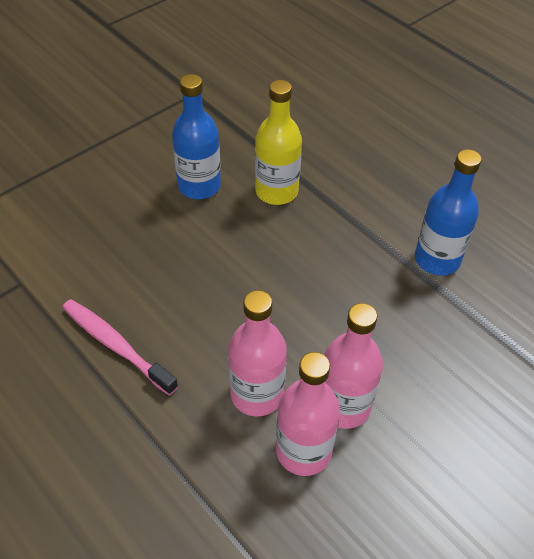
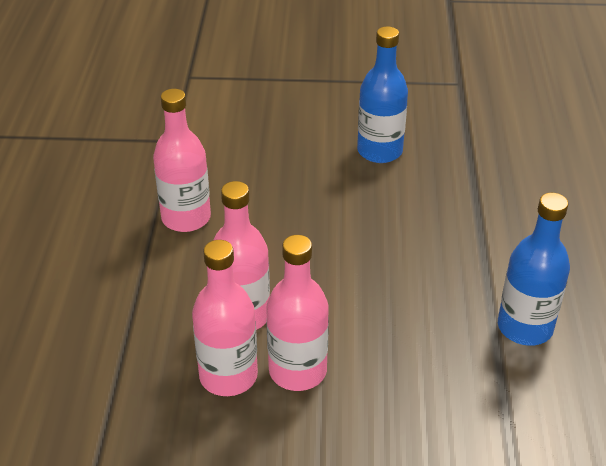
camera: 45 degrees right, 10 degrees down
(116, 345) = (186, 218): pink toothbrush -> pink bottle
(276, 191) = (440, 191): yellow bottle -> none

